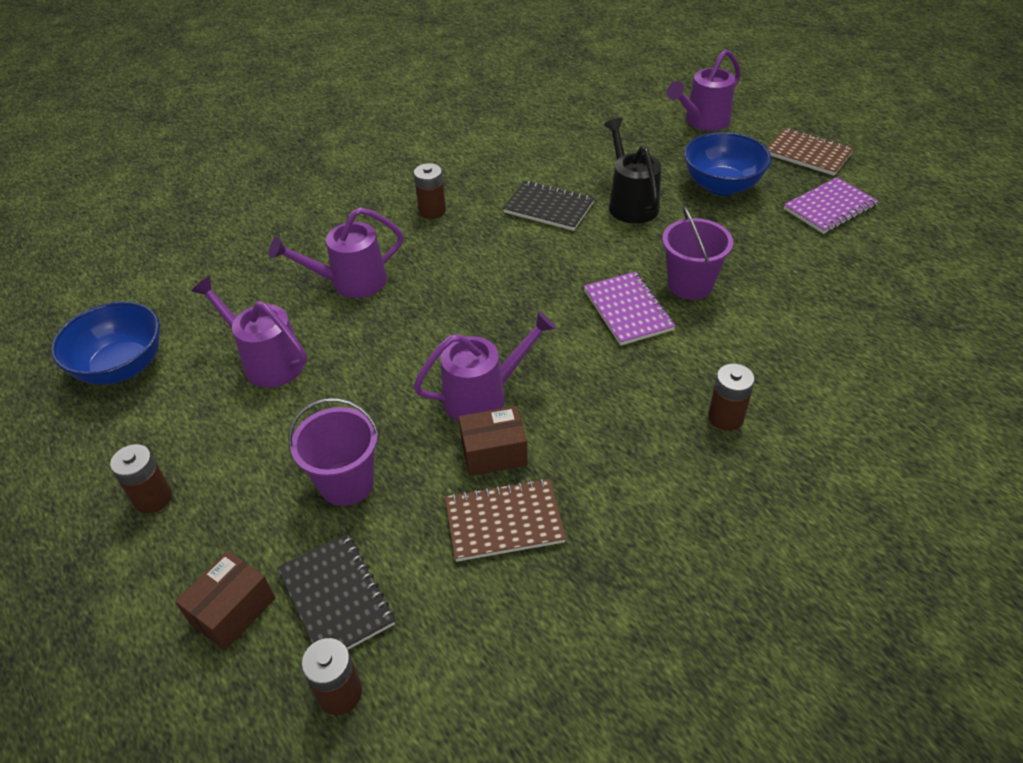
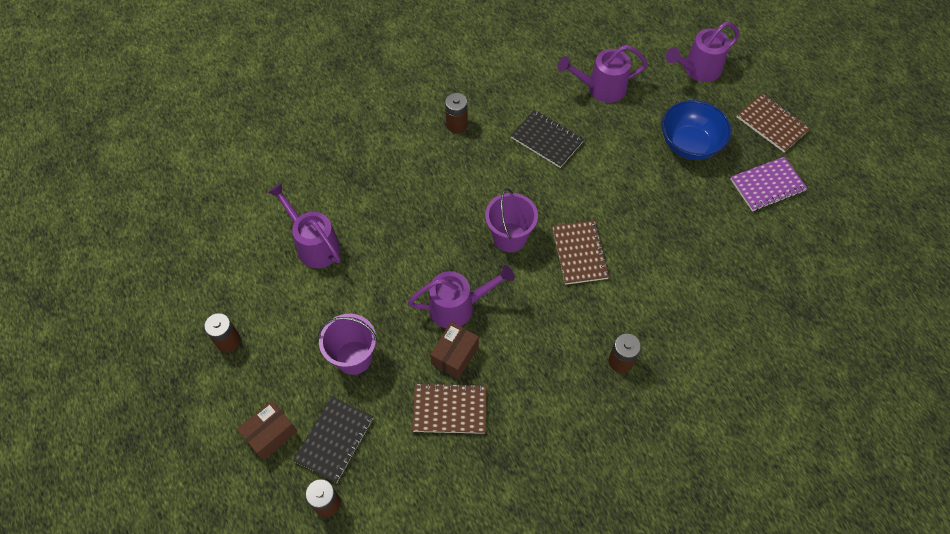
camera: 10 degrees right, 15 degrees up
(122, 367) = (215, 228): blue bowl -> none
(336, 598) = (334, 440): black notebook -> black notebook turned 45 degrees clockwise
(350, 282) = (383, 184): purple watering can -> purple watering can (600, 88)
(494, 453) = (455, 355): brown box -> brown box turned 60 degrees counterclockwise
(628, 310) = (579, 253): purple notebook -> brown notebook
(630, 203) = (611, 148): black watering can -> none
(690, 285) = (632, 239): purple bucket -> purple bucket (509, 237)

